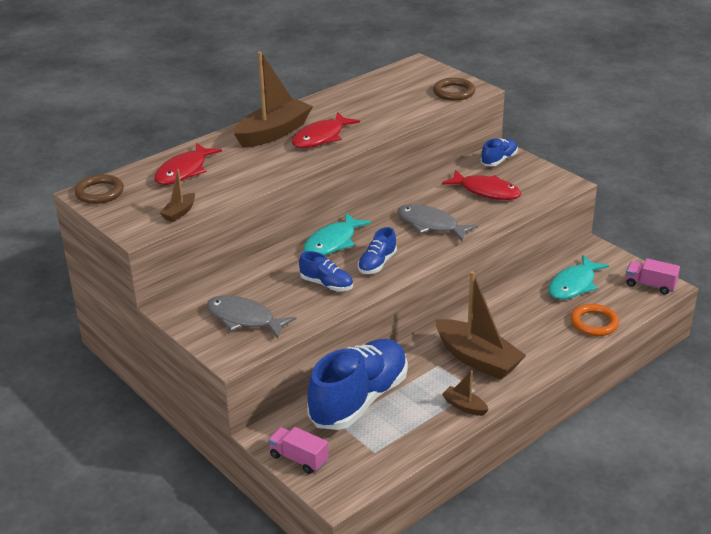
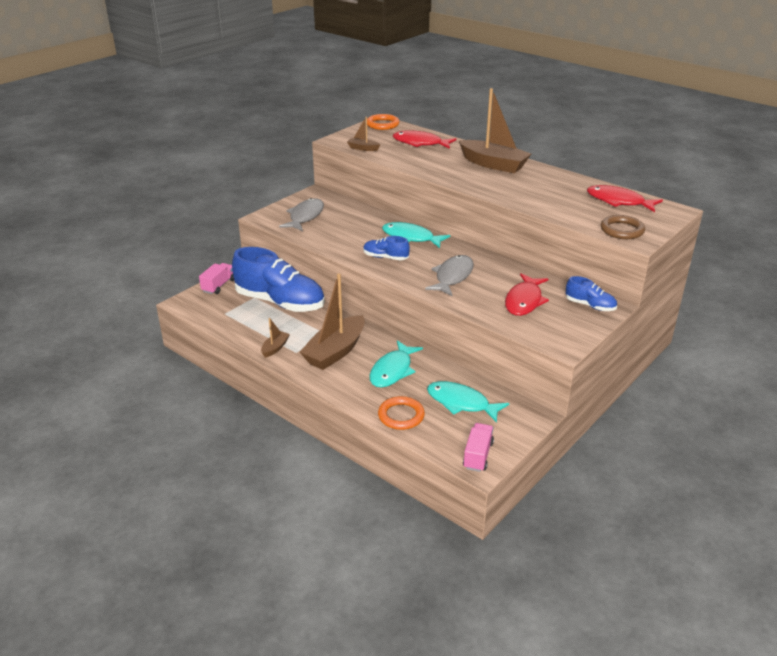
camera: 80 degrees right, 0 degrees up
(99, 192) = (382, 124): brown ring -> orange ring
(321, 137) = (495, 181): red fish -> red fish (618, 201)
(326, 284) = (352, 240): blue shoe -> none
(518, 321) = (392, 371): none -> turquoise fish

